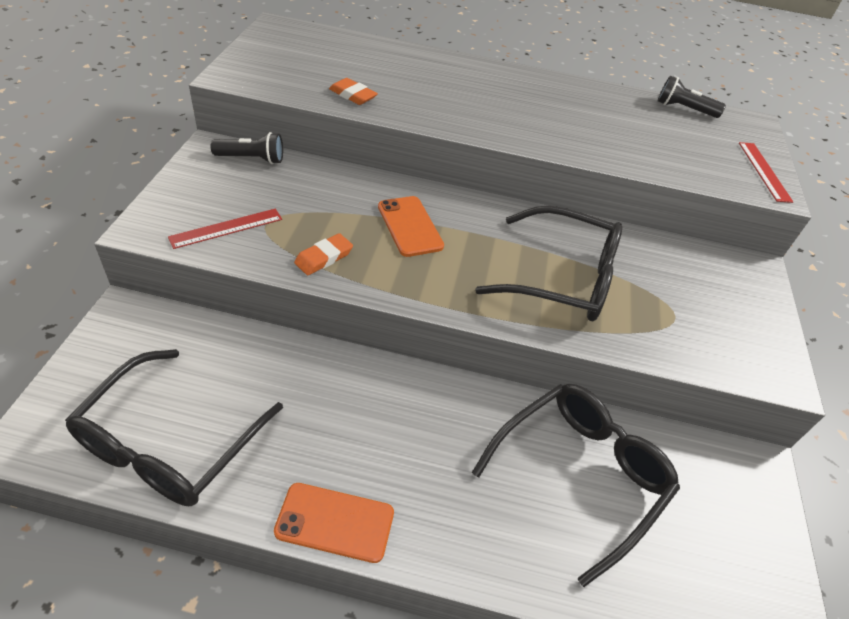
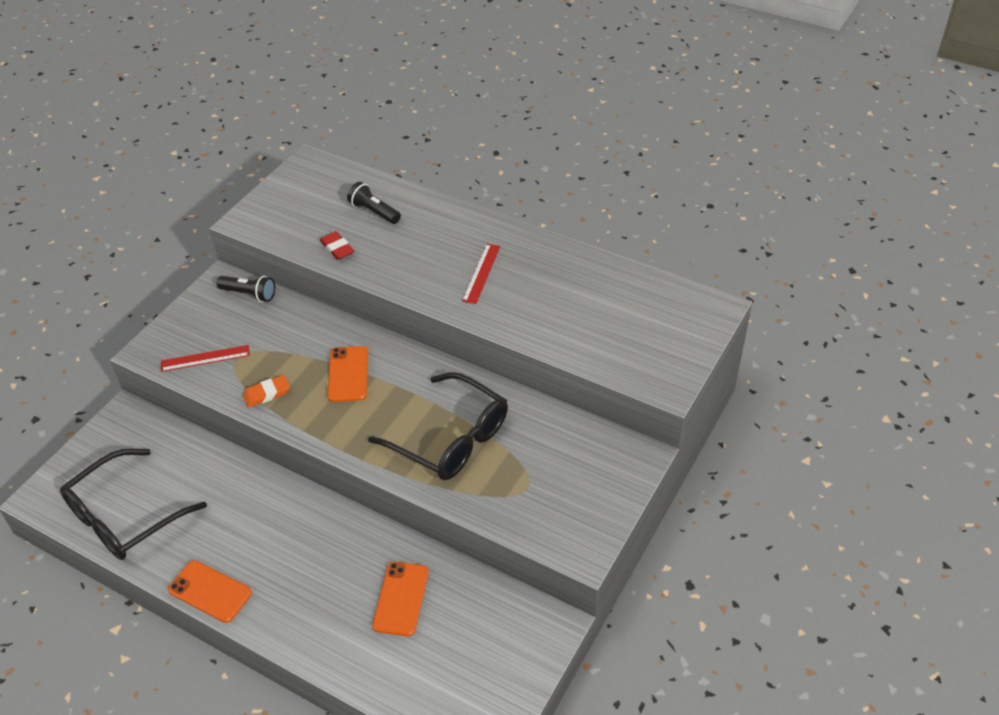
camera: 25 degrees right, 0 degrees up
(353, 95) = (337, 248): orange eraser -> red eraser
(580, 474) = (401, 598): black glasses -> orange phone
(684, 109) = (650, 286): black flashlight -> black flashlight (374, 212)
(764, 171) = (676, 365): red ruler -> red ruler (481, 273)

